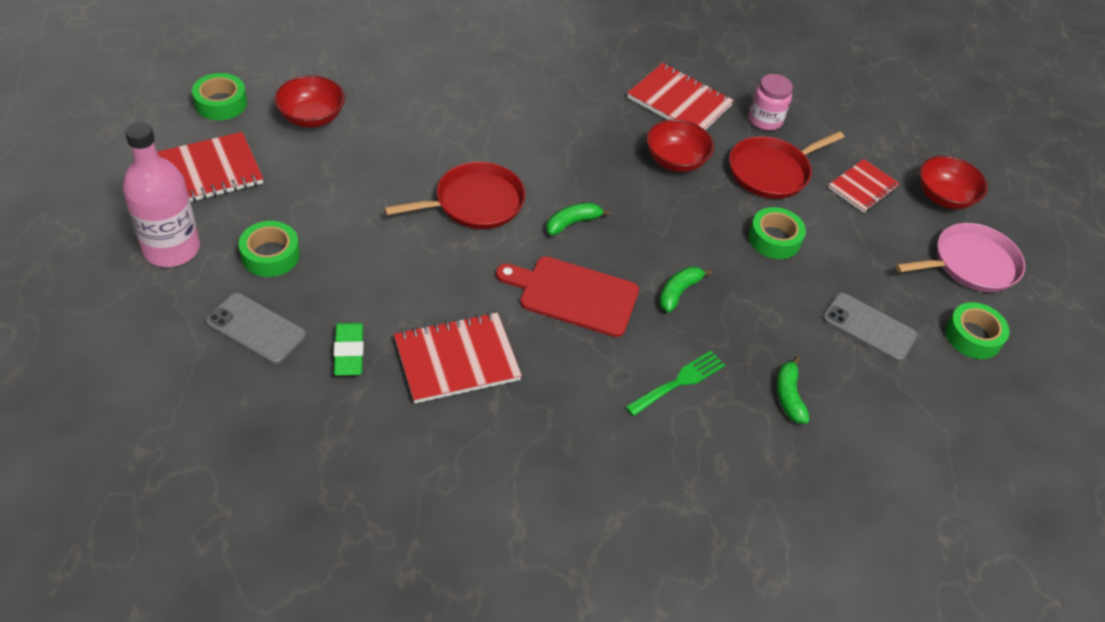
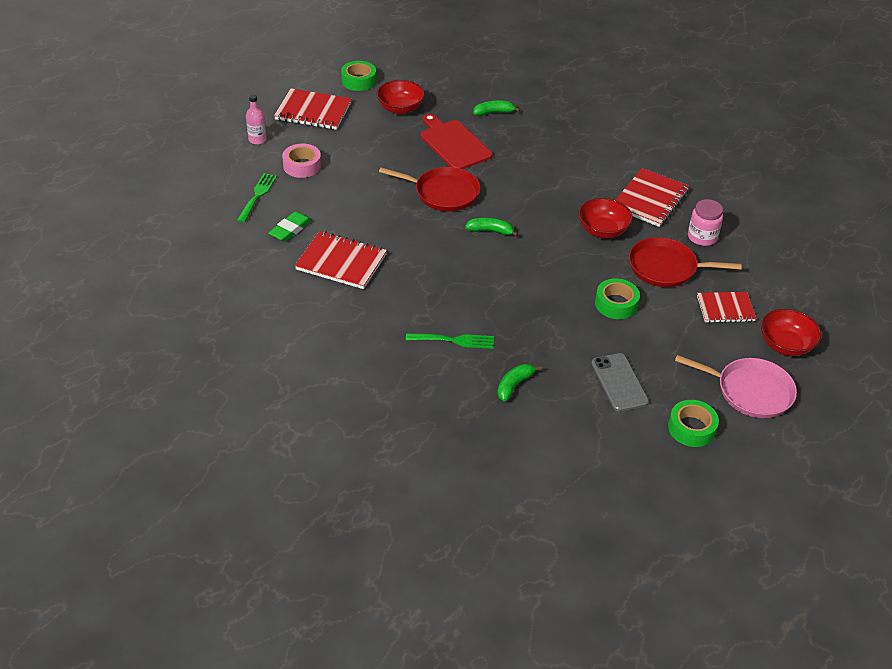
camera: 45 degrees right, 5 degrees down
(171, 249) = (257, 140): pink bottle -> pink bottle, size x0.50
(256, 329) = (257, 195): grey phone -> green fork
(270, 255) = (302, 166): green tape -> pink tape
(573, 295) = (445, 266): red cutting board -> red cutting board (453, 143)
(678, 292) = (512, 298): green banana -> green banana (494, 112)
(679, 102) = (650, 199): red notebook -> red notebook turned 45 degrees clockwise

